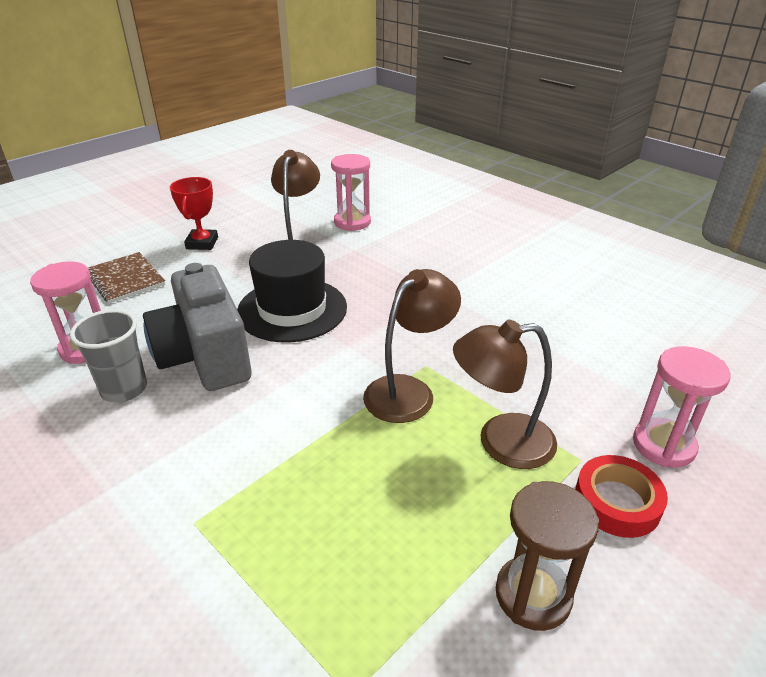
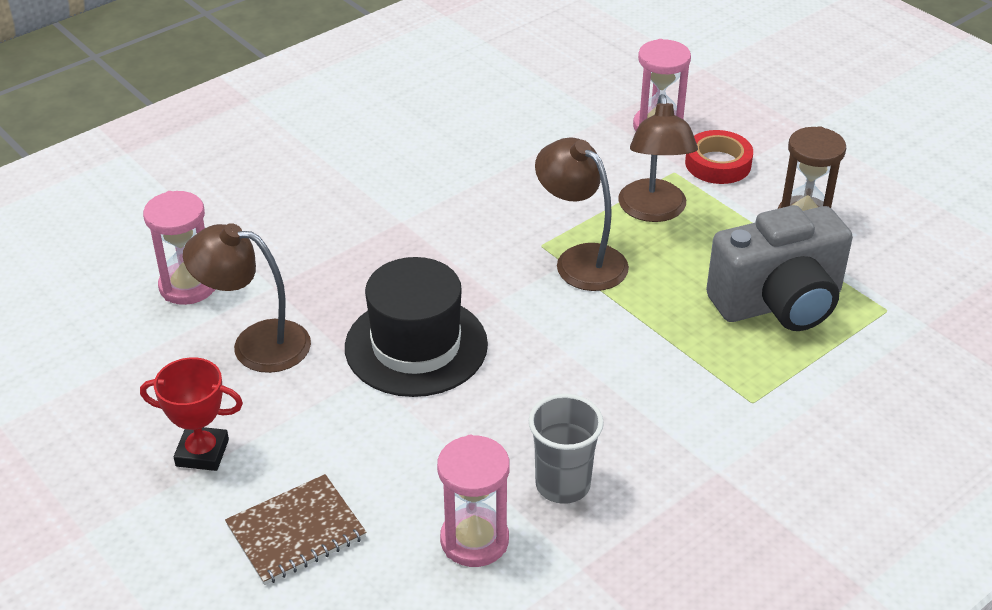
camera: 85 degrees left, 5 degrees up
(205, 358) = (508, 419): grey camera -> grey camera (779, 303)

